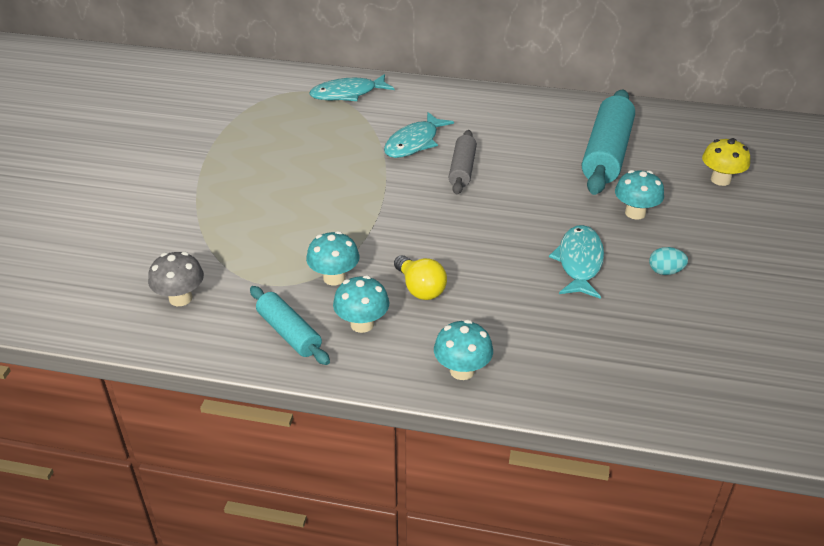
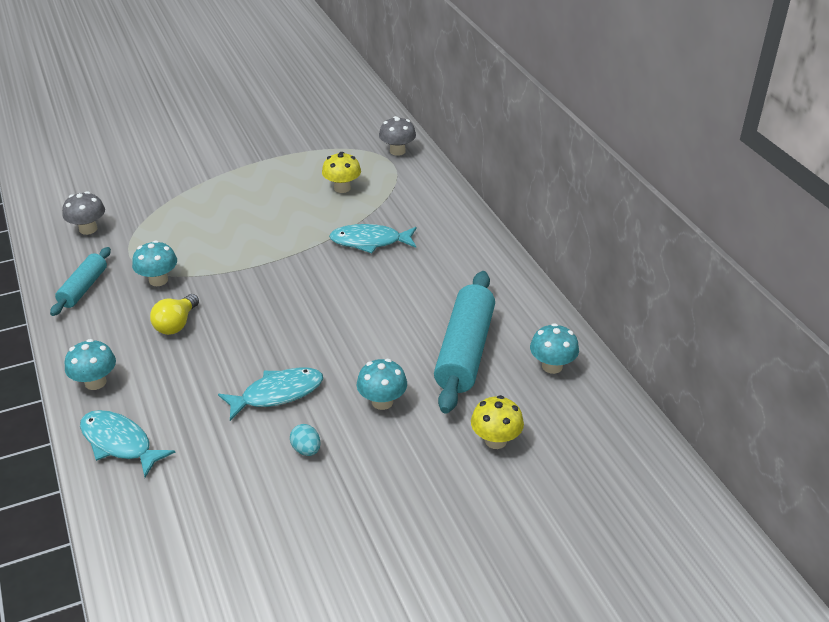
camera: 55 degrees right, 0 degrees up
(296, 82) = (397, 151): none -> grey mushroom
(315, 127) = (342, 188): none -> yellow mushroom
(347, 94) = (408, 180): turquoise fish -> turquoise fish (119, 443)
(362, 324) = (115, 315): turquoise mushroom -> turquoise mushroom (552, 366)
(462, 169) = (355, 281): grey rolling pin -> none
(607, 154) = (465, 351): turquoise rolling pin -> turquoise rolling pin turned 60 degrees counterclockwise

